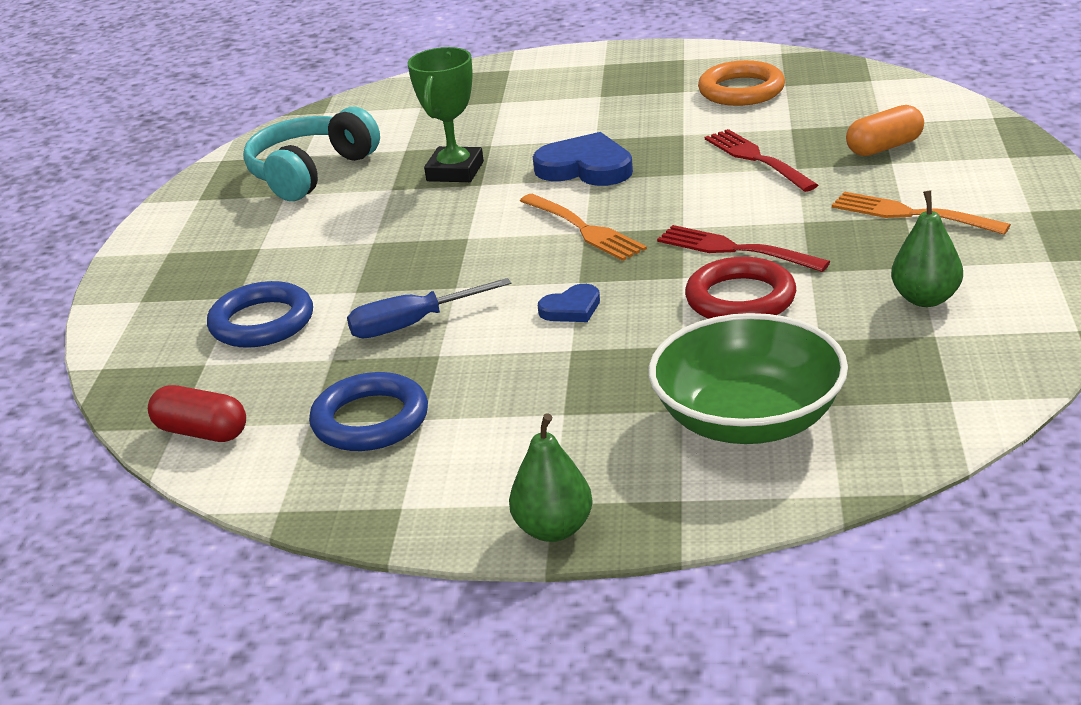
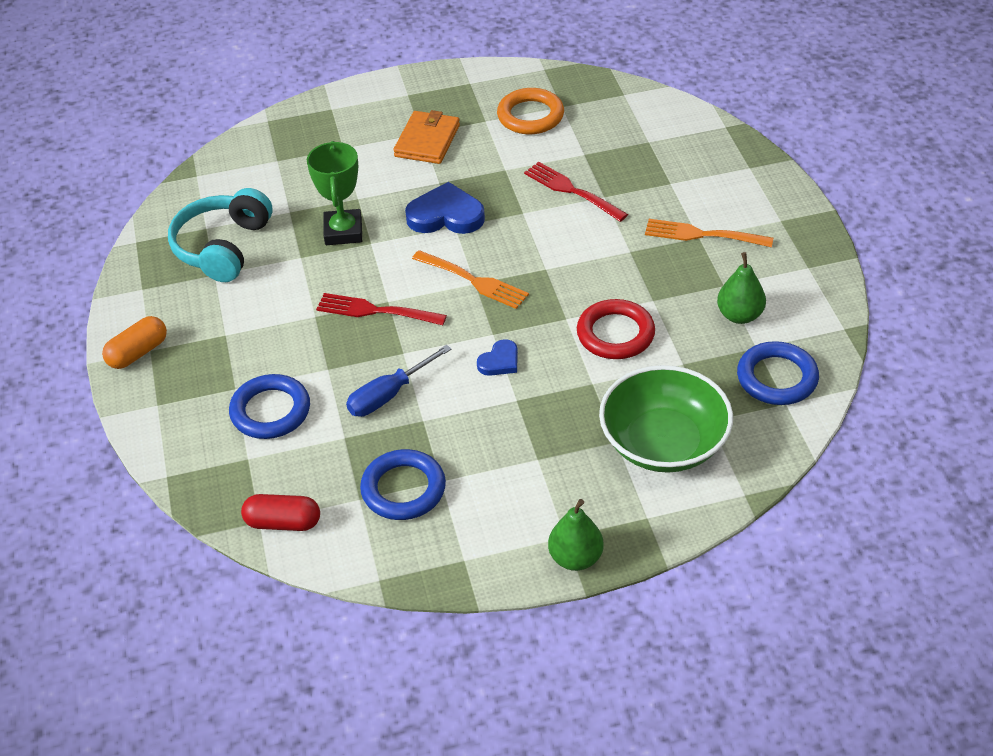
camera: 20 degrees left, 15 degrees up
(603, 103) = (427, 141): none -> orange wallet
(736, 249) = (593, 286): red fork -> red fork (377, 311)
(884, 147) = (660, 168): orange capsule -> orange capsule (138, 353)
(950, 371) = (777, 378): none -> blue ring

